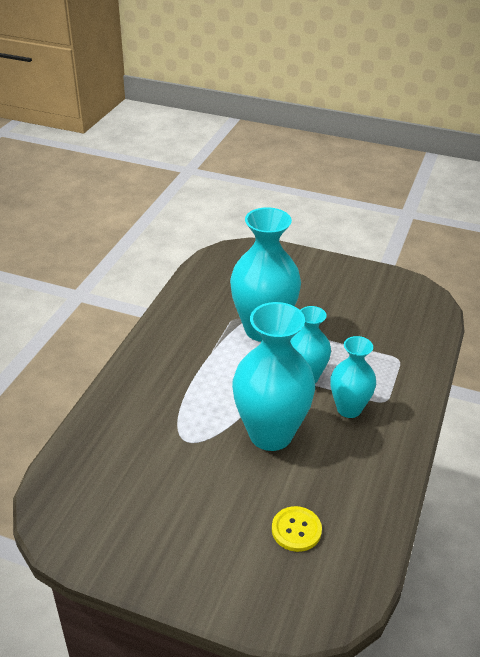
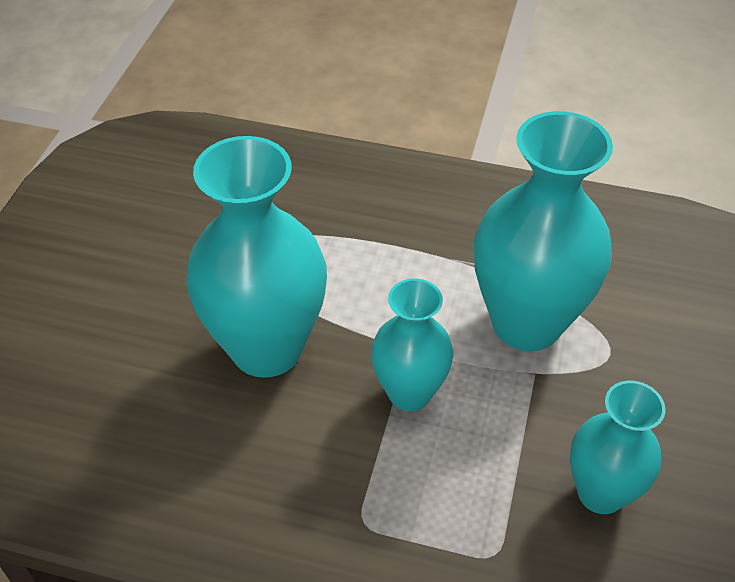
camera: 85 degrees right, 10 degrees up
(296, 530) = (75, 389): yellow button -> none
(349, 409) = (336, 461): turquoise vase -> turquoise vase (600, 493)

